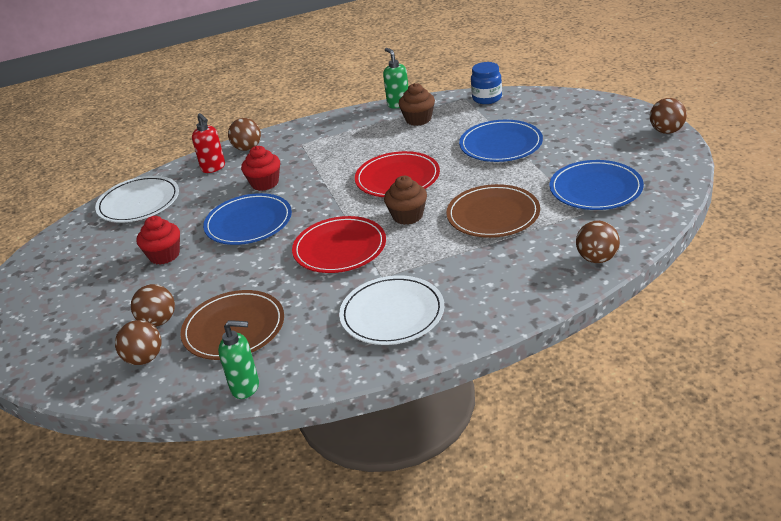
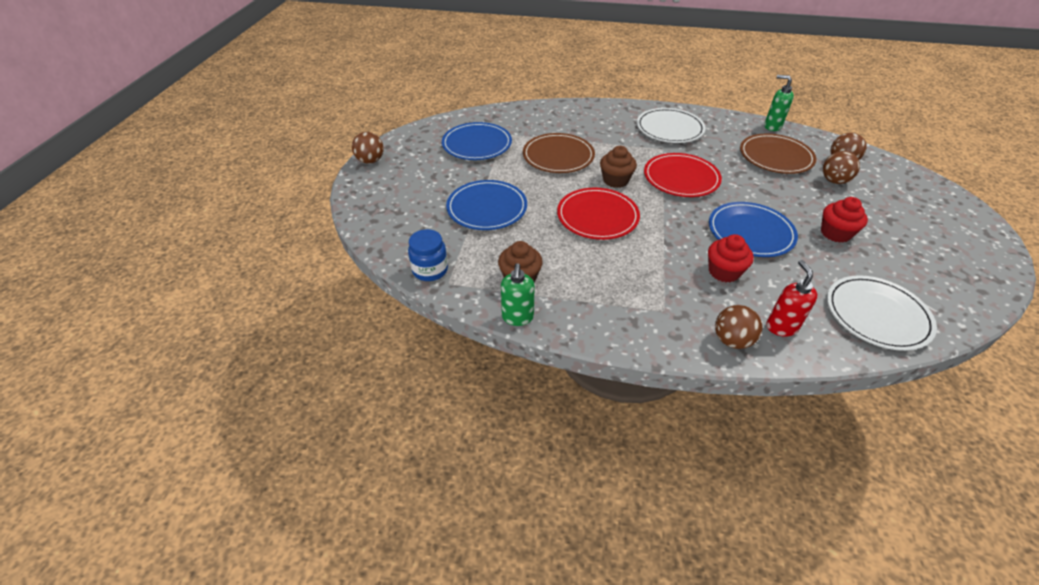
camera: 155 degrees left, 10 degrees up
(597, 259) = (532, 111): brown ball -> none

